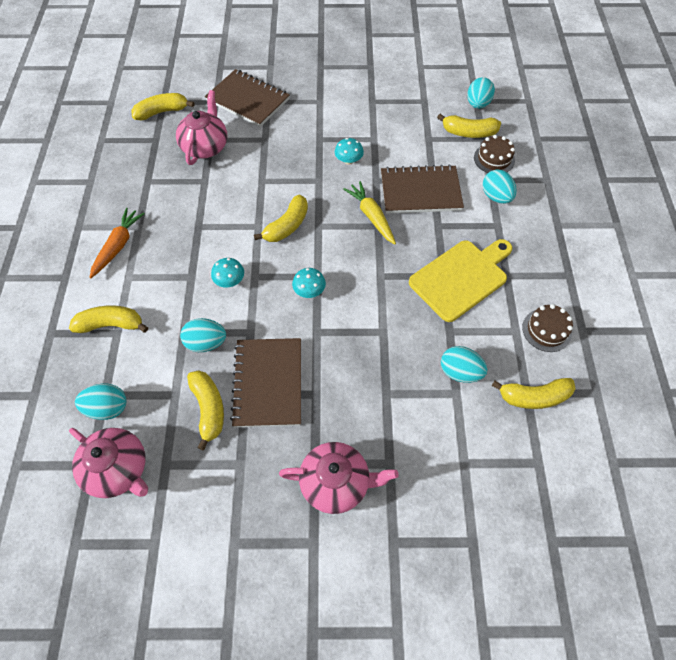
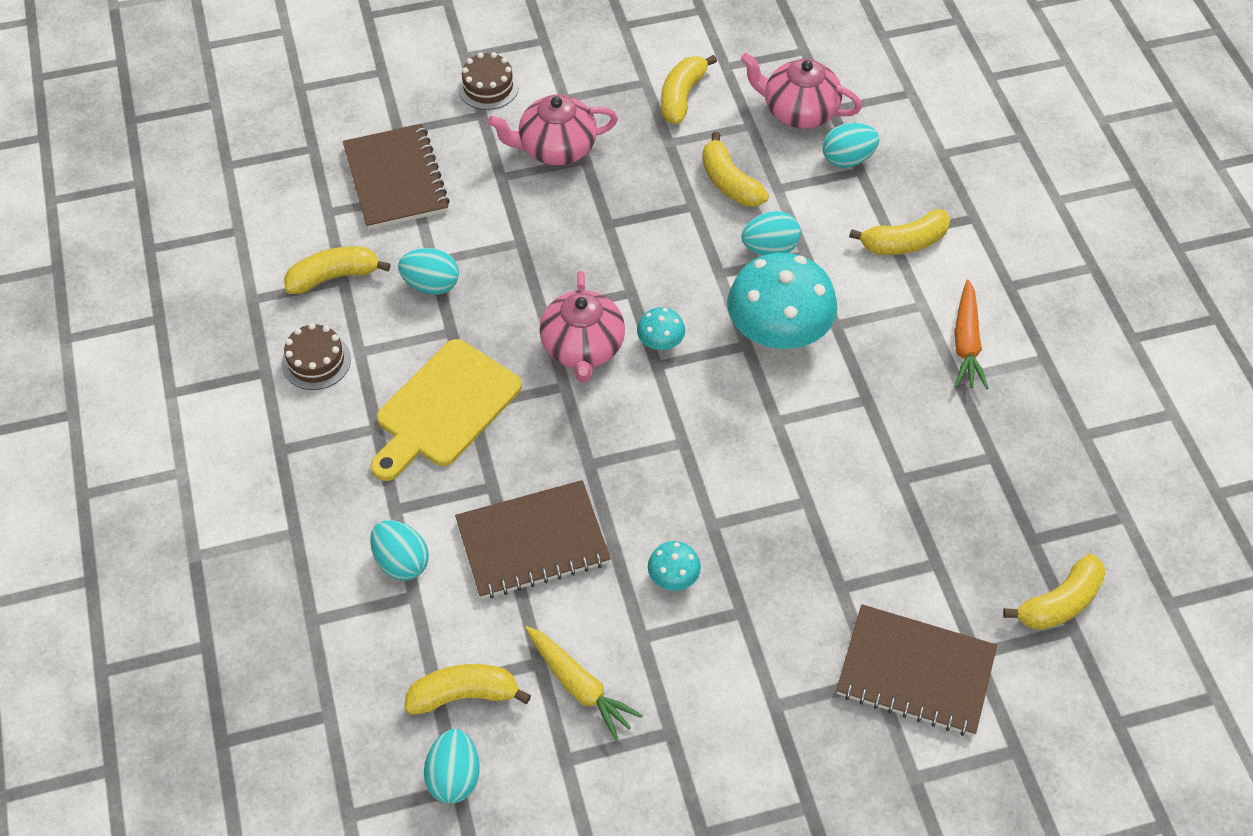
camera: 165 degrees right, 5 degrees down
(205, 146) = (937, 545): pink teapot -> pink teapot (583, 348)
(230, 280) = (778, 330): turquoise mushroom -> turquoise mushroom, size x2.25
(268, 383) = (670, 222): brown notebook -> brown notebook (396, 179)
(287, 226) = (731, 430): yellow banana -> yellow banana (681, 97)
(371, 216) = (603, 477): yellow carrot -> yellow carrot (579, 686)
(494, 159) = (410, 643): brown cake -> brown cake (488, 87)

